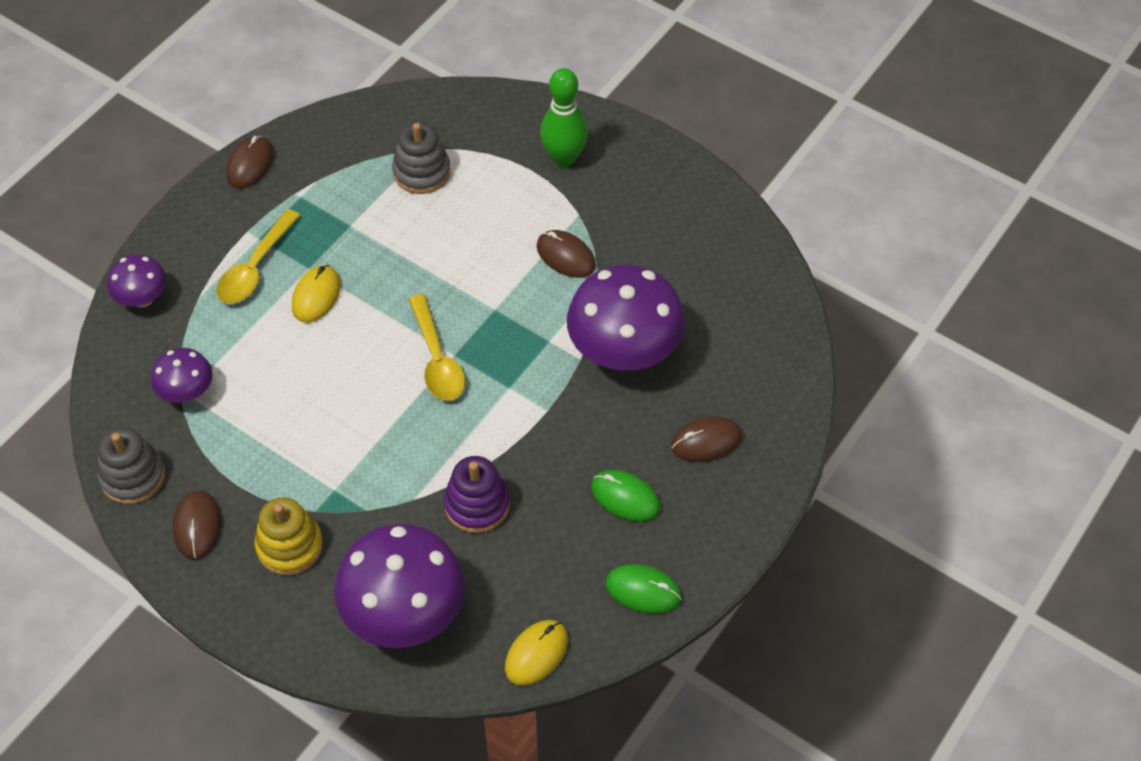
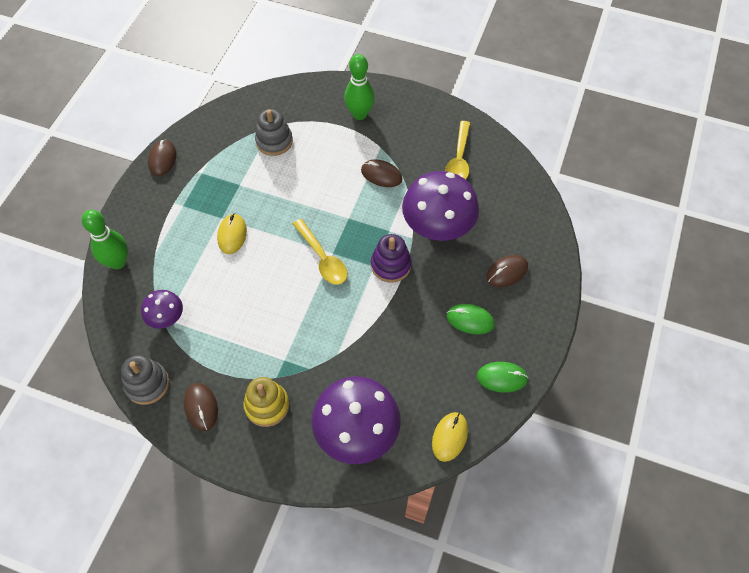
camera: 15 degrees left, 5 degrees up
(142, 298) = (118, 262): purple mushroom -> green bowling pin
(255, 268) = (186, 225): yellow spoon -> yellow spoon (459, 159)
(477, 505) = (379, 347): purple stacking toy -> purple stacking toy (391, 265)

